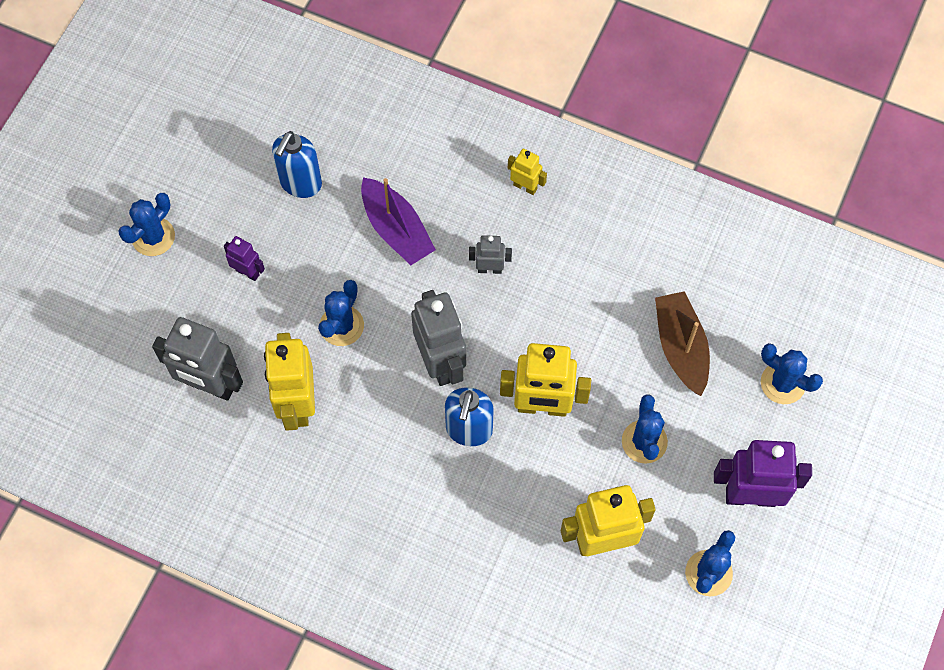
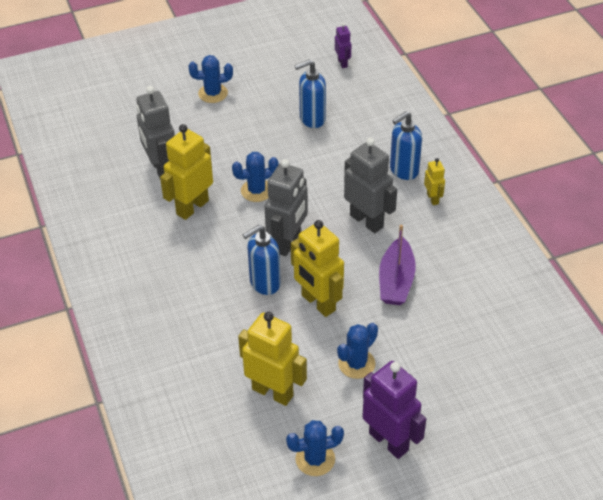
camera: 45 degrees right, 20 degrees down
(247, 272) = (239, 137): purple robot -> purple robot (342, 63)
(396, 229) = (337, 170): purple boat -> purple boat (396, 281)
(462, 174) = (403, 170): none -> blue soap dispenser
(489, 269) = (367, 221): grey robot -> grey robot, size x1.98
(681, 347) = (435, 335): brown boat -> none
(782, 383) = (479, 400): blue cactus -> none

